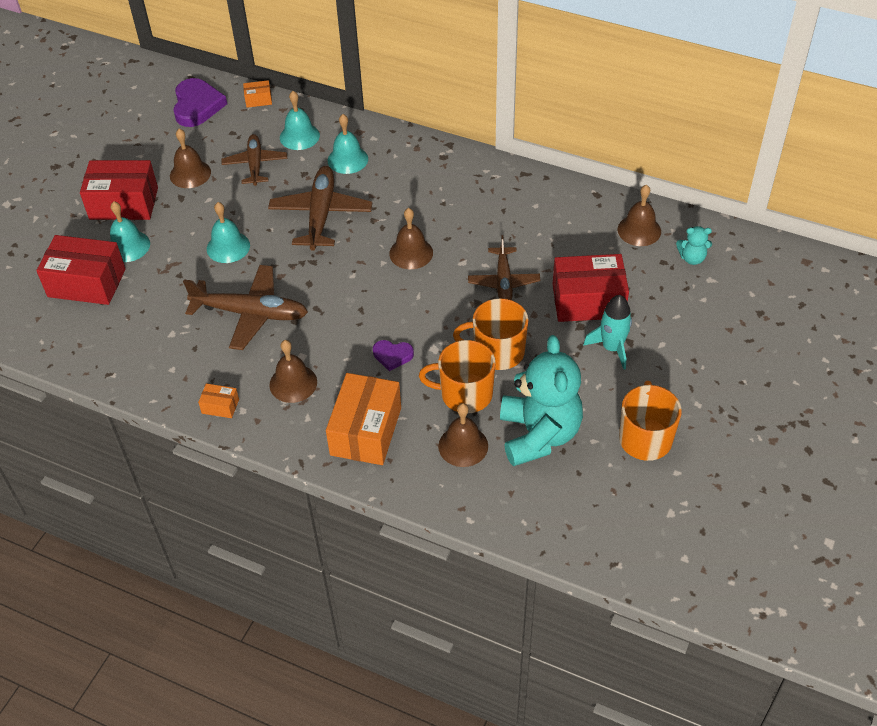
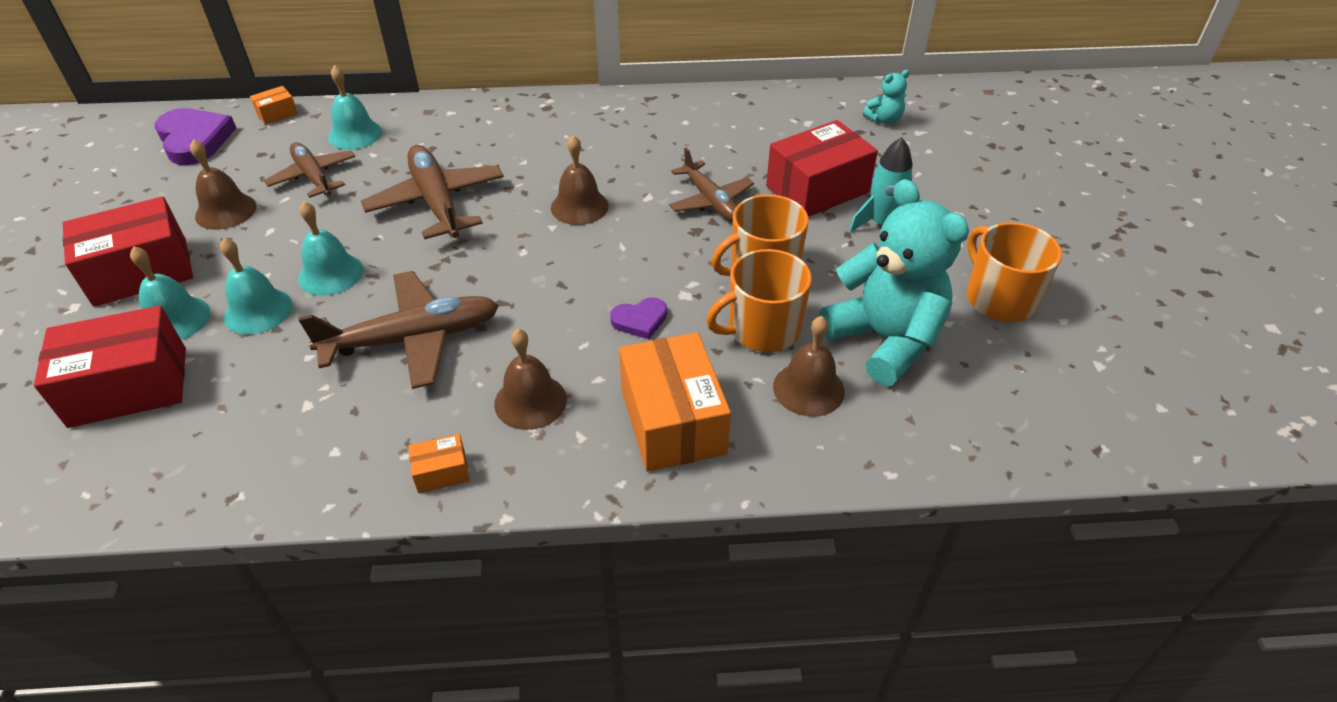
camera: 30 degrees left, 5 degrees down
(347, 159) = (433, 140): turquoise bell -> turquoise bell (258, 311)
(639, 230) = (811, 112): brown bell -> none

